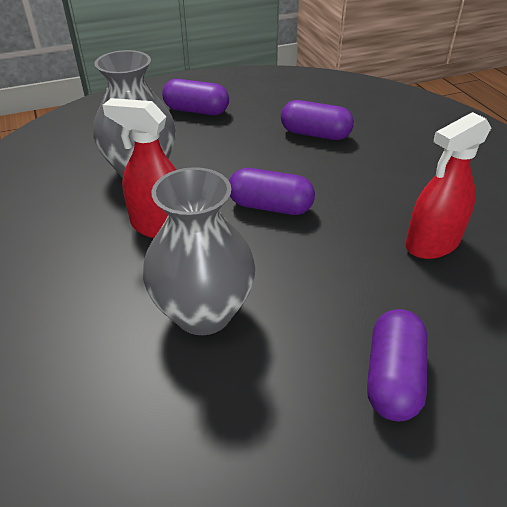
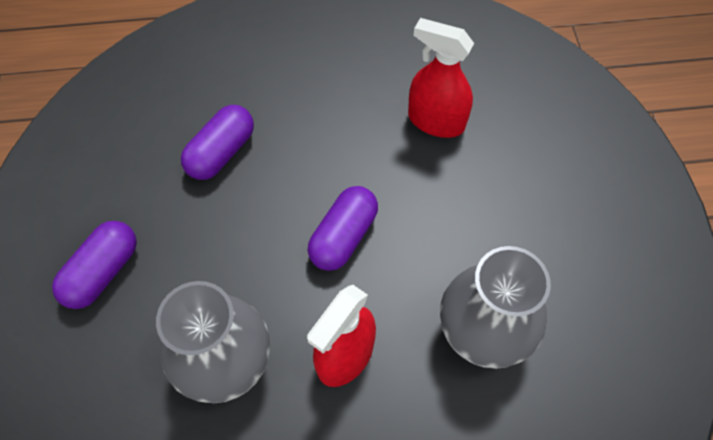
camera: 75 degrees left, 20 degrees up
(393, 377) = (573, 208): purple capsule -> none
(432, 243) = (436, 121): red spray bottle -> red spray bottle turned 135 degrees clockwise

